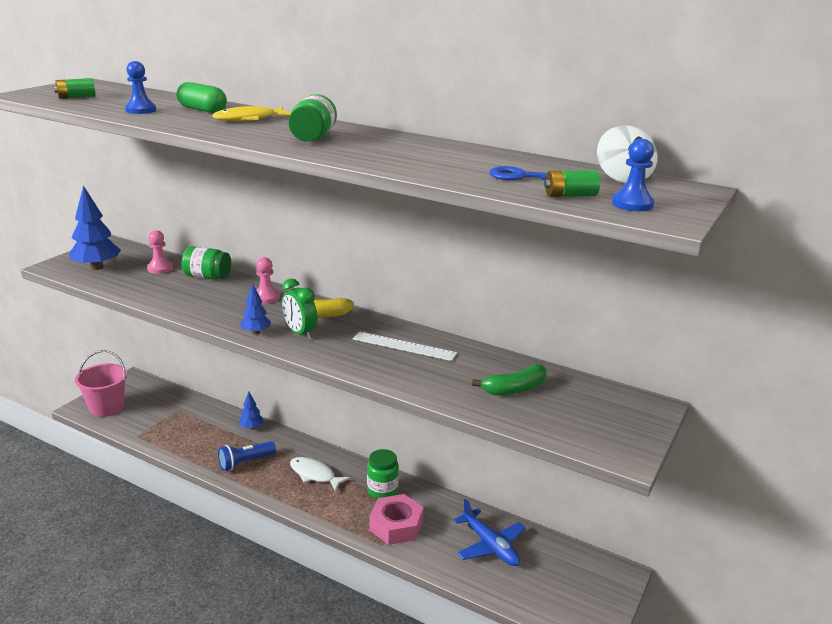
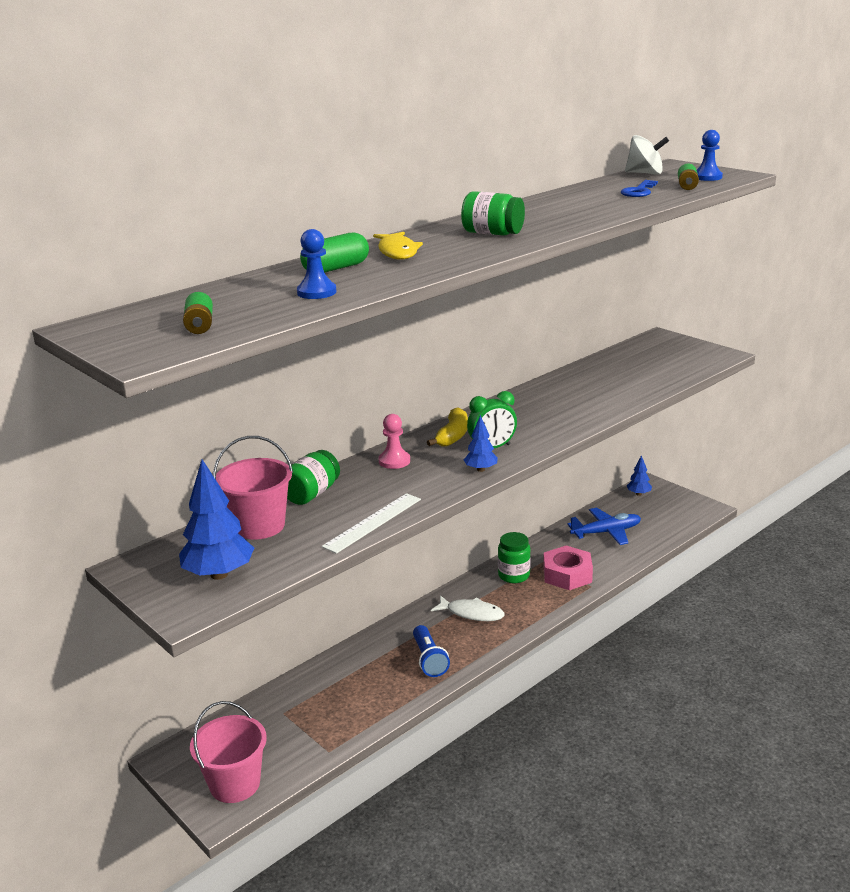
camera: 70 degrees left, 0 degrees up
(160, 268) = (259, 526): pink pawn -> pink bucket
(251, 427) = (359, 651): blue tree -> blue tree (638, 494)
(314, 475) = (471, 613): white fish -> white fish turned 120 degrees counterclockwise
(404, 346) = (539, 404): white ruler -> white ruler (373, 522)
(514, 389) = (626, 373): green banana -> none

